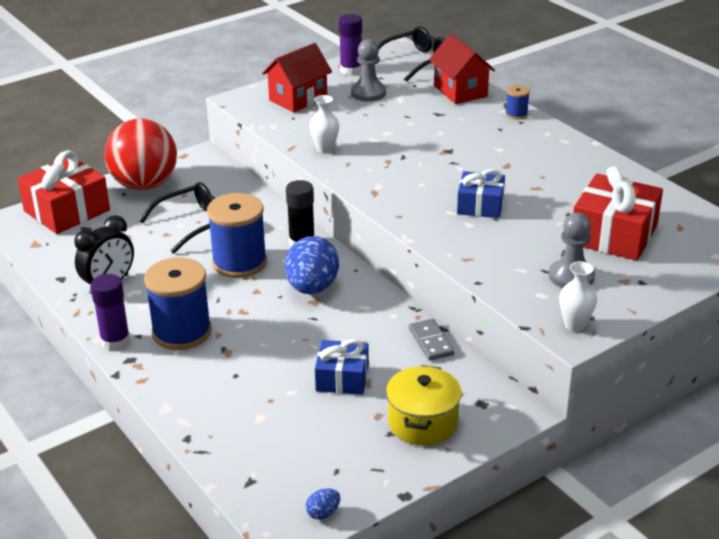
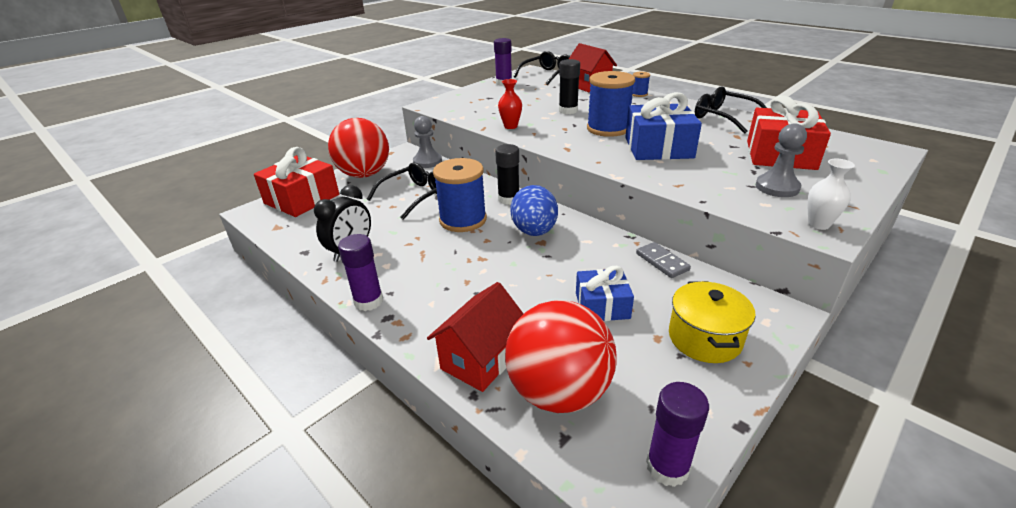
camera: 10 degrees left, 0 degrees up
(182, 332) = (431, 284): blue spool -> blue spool (608, 129)
(262, 447) = (558, 392): none -> red ball
(298, 99) = (473, 101): red house -> red house (481, 359)
(323, 513) = (667, 467): blue egg -> purple glue stick
(325, 149) = (510, 126): white vase -> red vase
(368, 93) = (524, 93): grey pawn -> grey pawn (427, 161)
(408, 132) = (568, 111): none -> black glue stick
(480, 205) = (658, 148): blue gift -> blue gift, size x1.62
(595, 169) = (724, 117): none -> black glasses

